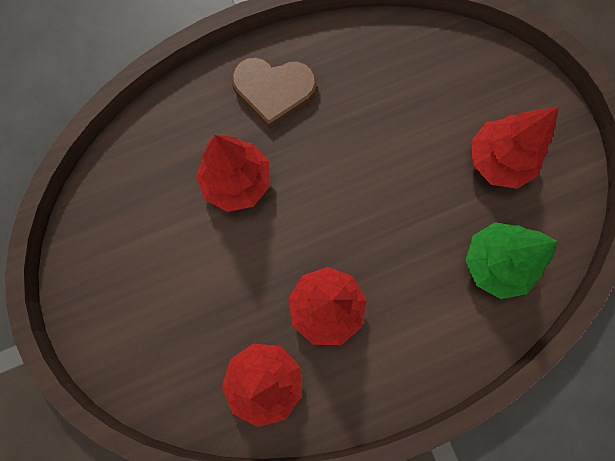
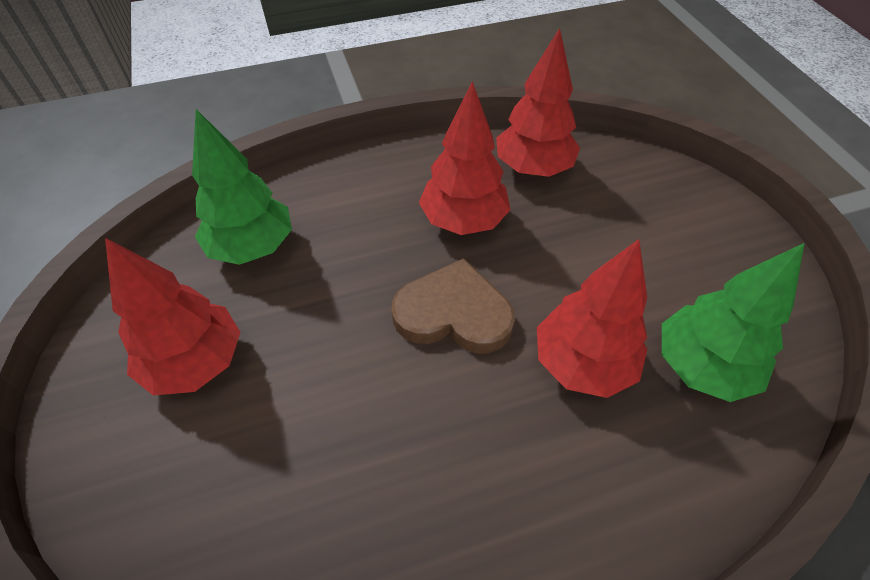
camera: 175 degrees left, 25 degrees down
(156, 186) = (702, 367): none -> green tree
(274, 91) = (531, 506): brown heart -> brown heart (453, 313)

